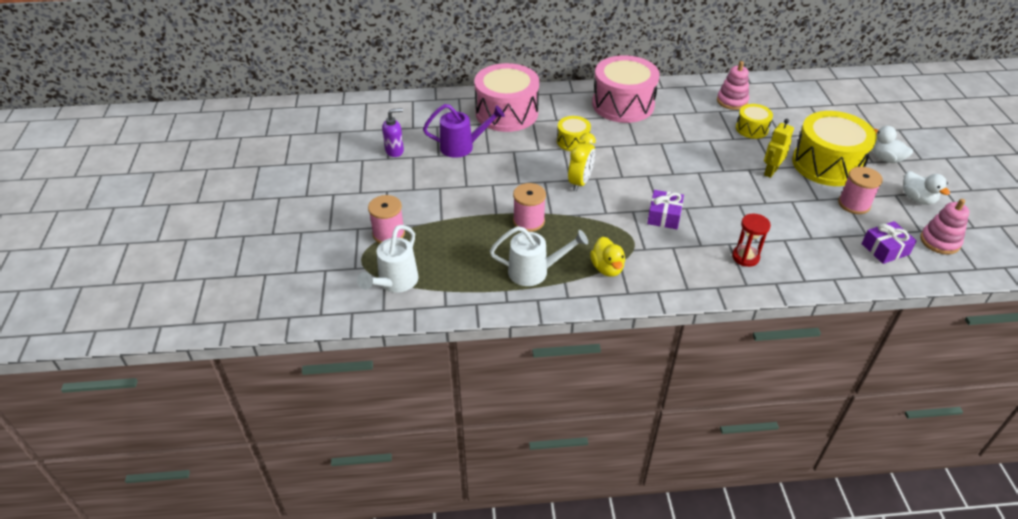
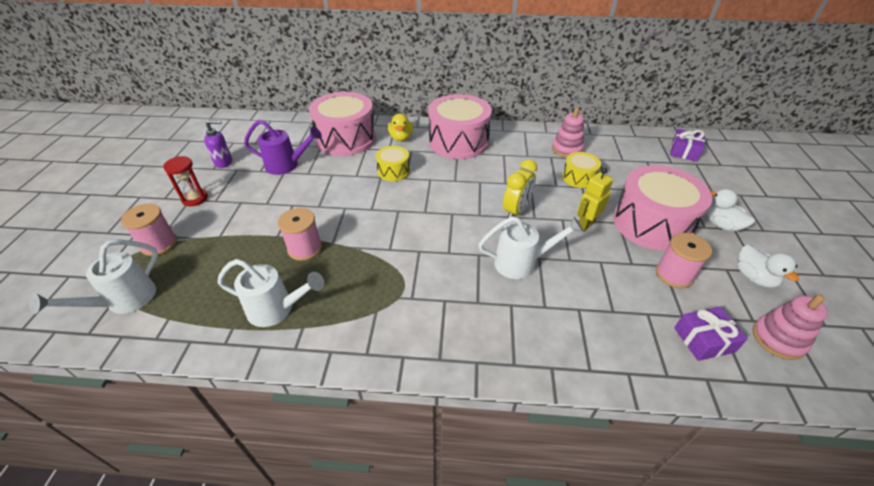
camera: 10 degrees right, 0 degrees up
(580, 182) = (379, 213): yellow clock -> yellow clock (516, 211)
(607, 268) = (358, 317): yellow duck -> yellow duck (401, 137)
(664, 216) = (450, 261): purple gift -> purple gift (684, 151)
(725, 210) = (521, 263): none -> white watering can
(745, 257) = (525, 326): red hourglass -> red hourglass (195, 199)
(827, 164) = (651, 224): yellow drum -> pink drum

